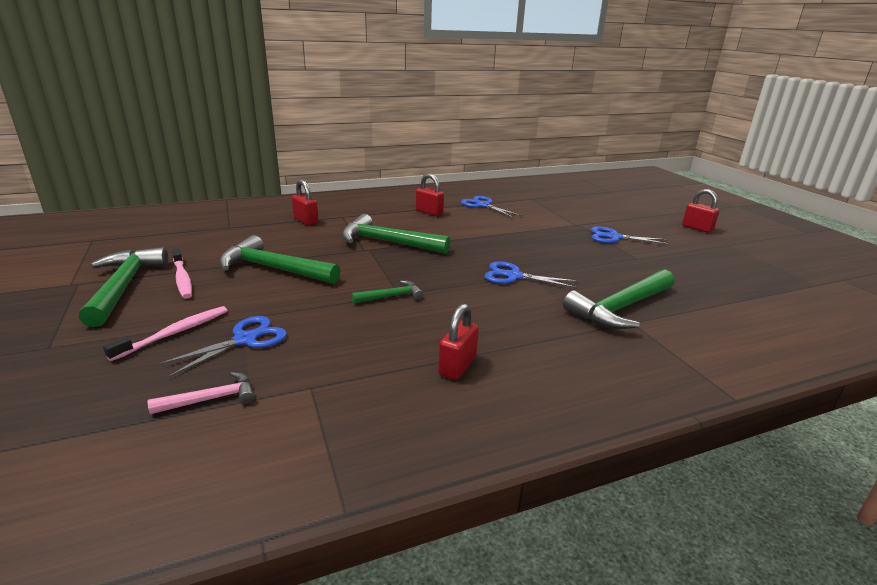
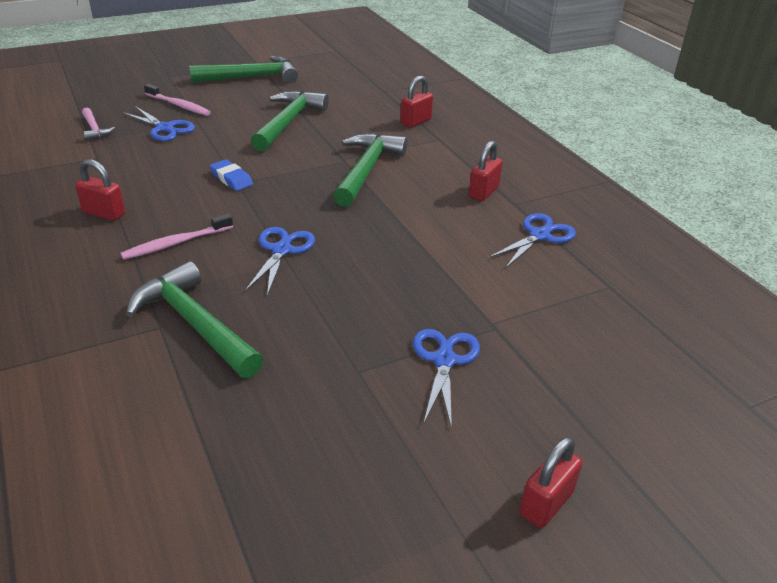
camera: 85 degrees right, 10 degrees up
(182, 278) = (266, 92): pink toothbrush -> pink toothbrush (176, 243)
(391, 296) = (231, 179): green hammer -> blue eraser

